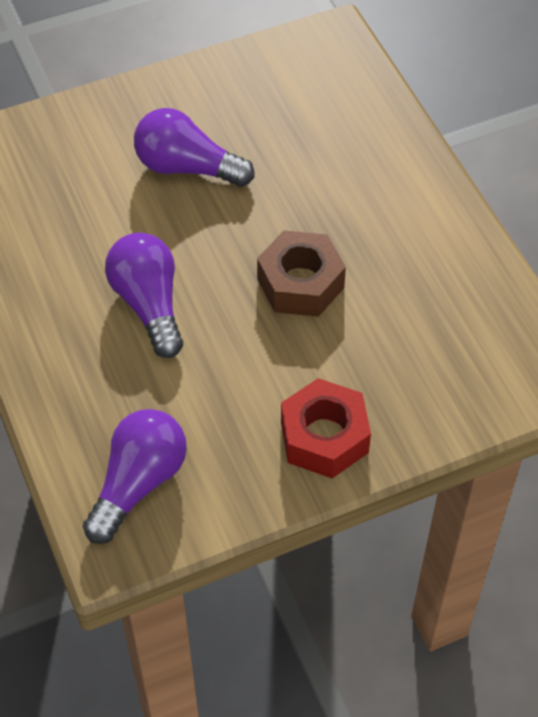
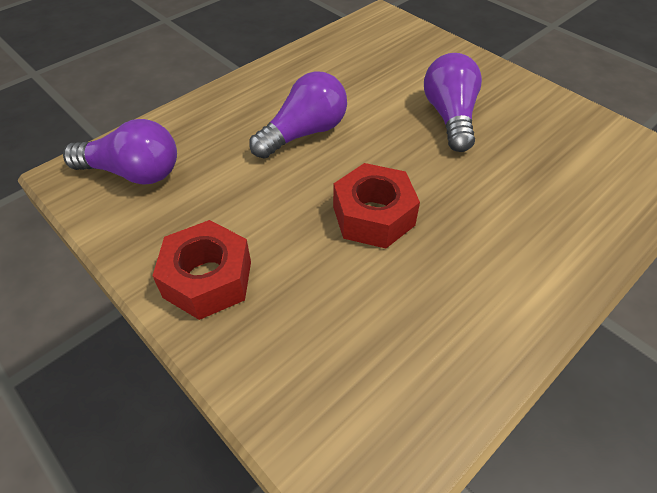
camera: 70 degrees right, 5 degrees down
(300, 283) = (373, 216): brown nut -> red nut

